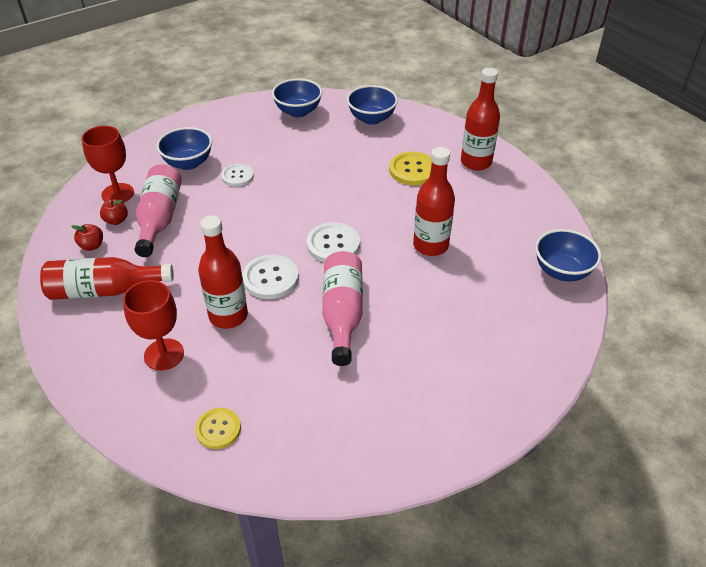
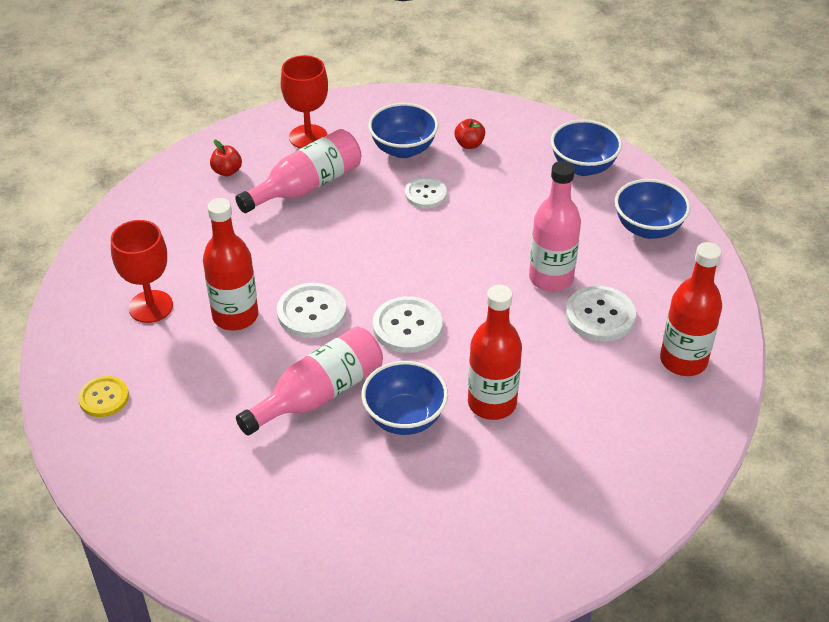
camera: 50 degrees right, 0 degrees up
(104, 290) = (185, 217): red bottle -> none
(116, 220) = (274, 162): red apple -> red apple (469, 144)
(365, 170) = (551, 278): none -> pink bottle
(413, 170) = (600, 316): yellow button -> white button
(562, 271) = (578, 542): blue bowl -> blue bowl (405, 418)

